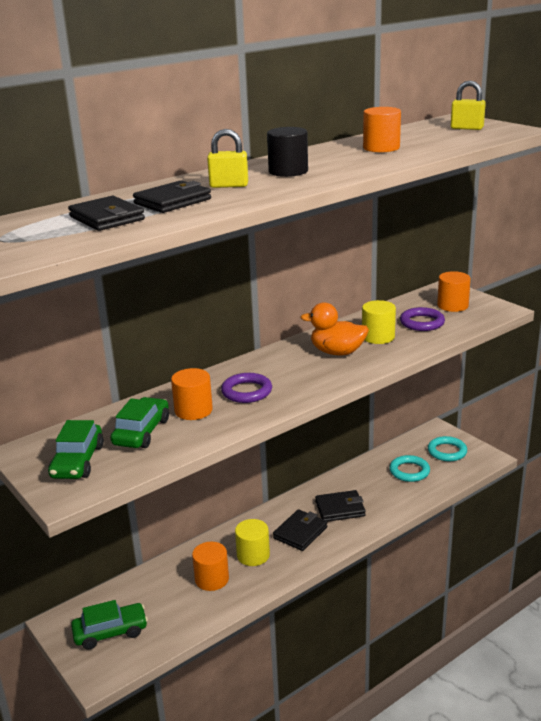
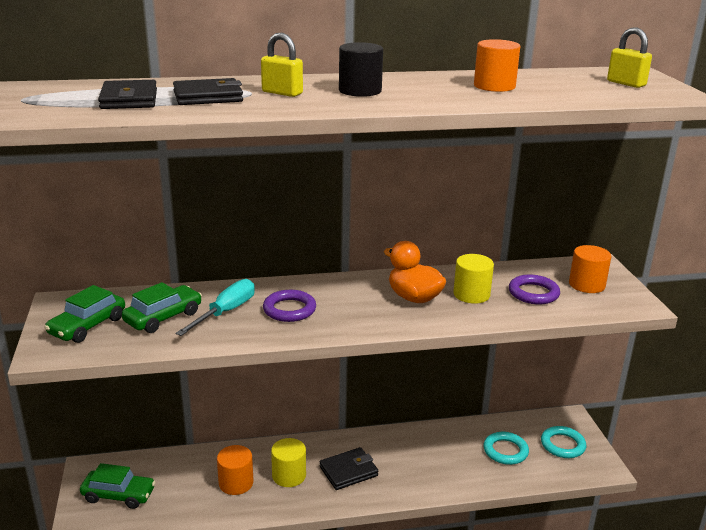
camera: 25 degrees right, 0 degrees up
(193, 410) = (225, 312): orange cylinder -> turquoise screwdriver
(340, 509) = (405, 462): black wallet -> none

